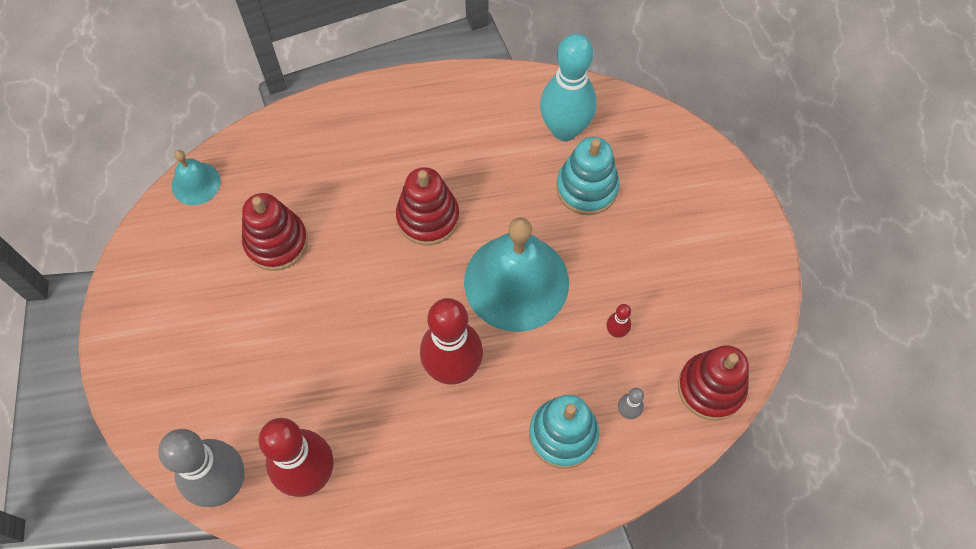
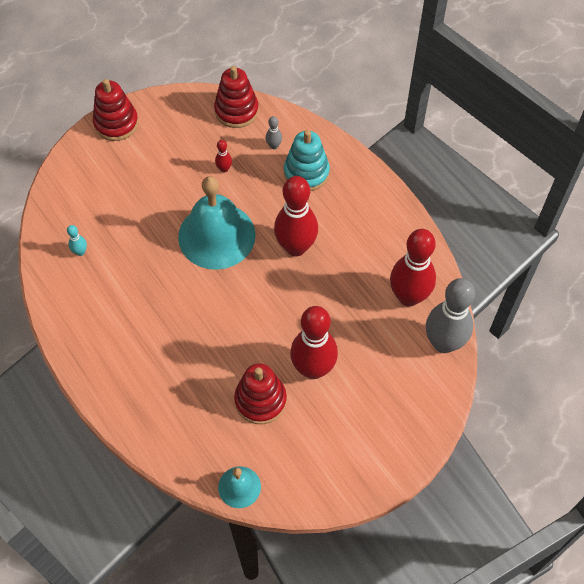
camera: 115 degrees left, 5 degrees down
(280, 313) = (313, 369): none -> red bowling pin
(428, 217) = (193, 309): red stacking toy -> red stacking toy (116, 123)
(564, 129) = (80, 252): turquoise bowling pin -> turquoise bowling pin, size x0.41
(587, 188) = (124, 221): turquoise stacking toy -> none

